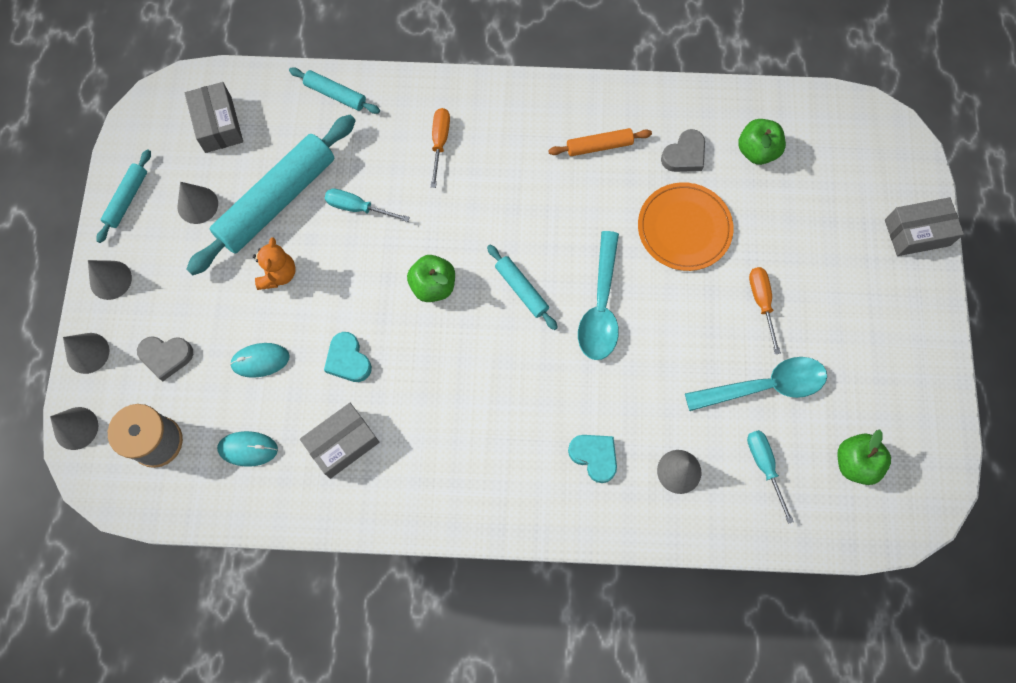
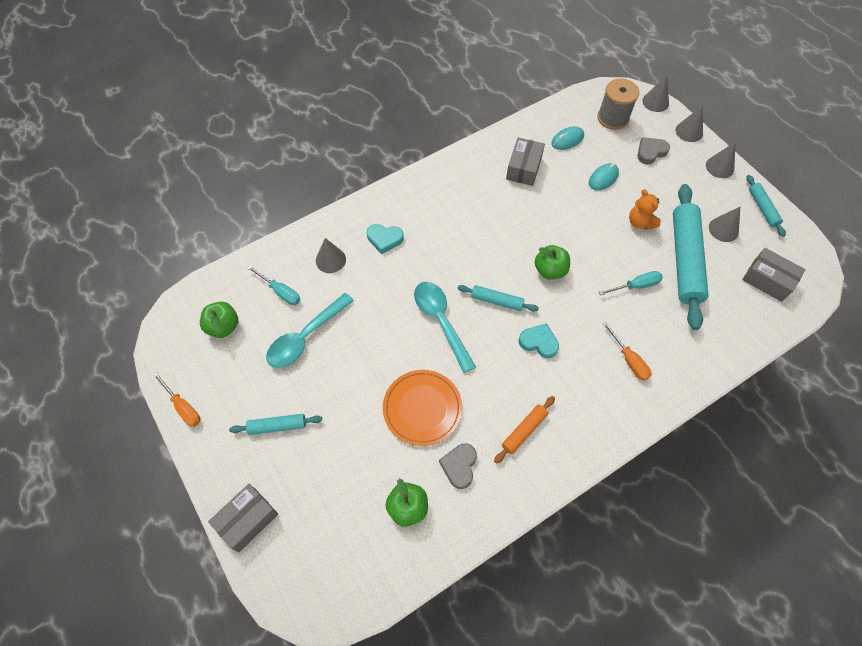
camera: 145 degrees right, 10 degrees down
(335, 94) = (724, 347): turquoise rolling pin -> turquoise rolling pin (277, 426)
(348, 360) = (559, 205): turquoise heart -> turquoise heart (539, 342)
(761, 303) = (337, 390): orange screwdriver -> orange screwdriver (183, 407)

